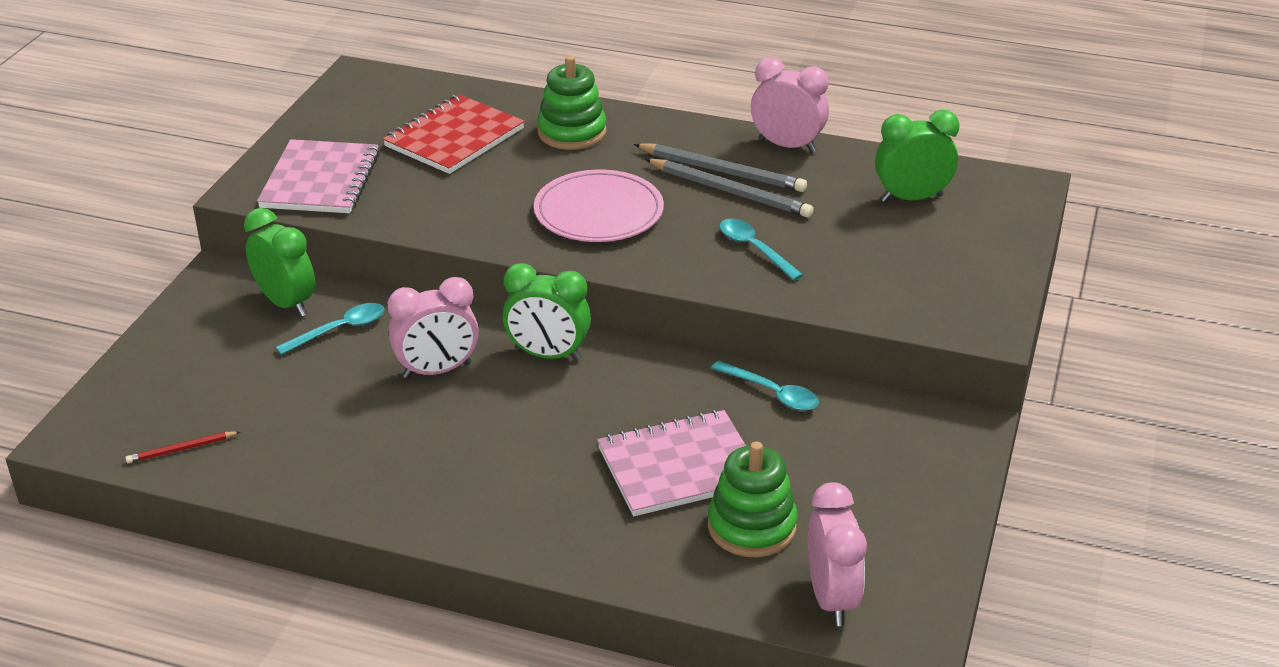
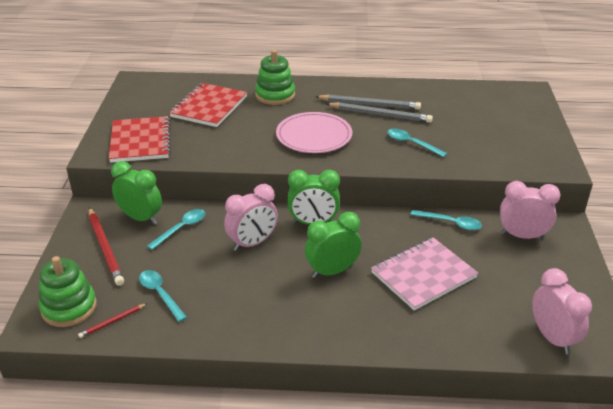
camera: 15 degrees left, 0 degrees up
(215, 340) = (105, 248): none -> red pencil
(265, 422) = (160, 294): none -> turquoise spoon
(320, 180) = (140, 141): pink notebook -> red notebook
(751, 526) = (483, 303): green stacking toy -> green stacking toy (69, 307)
(787, 146) = (396, 87): pink clock -> pink clock (522, 236)
(911, 198) = (477, 105): green clock -> green clock (332, 271)

